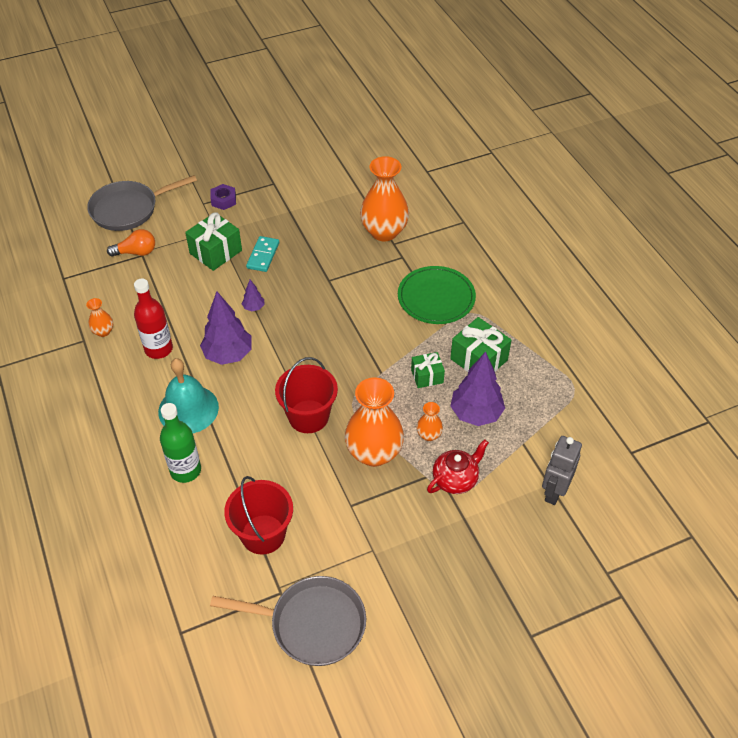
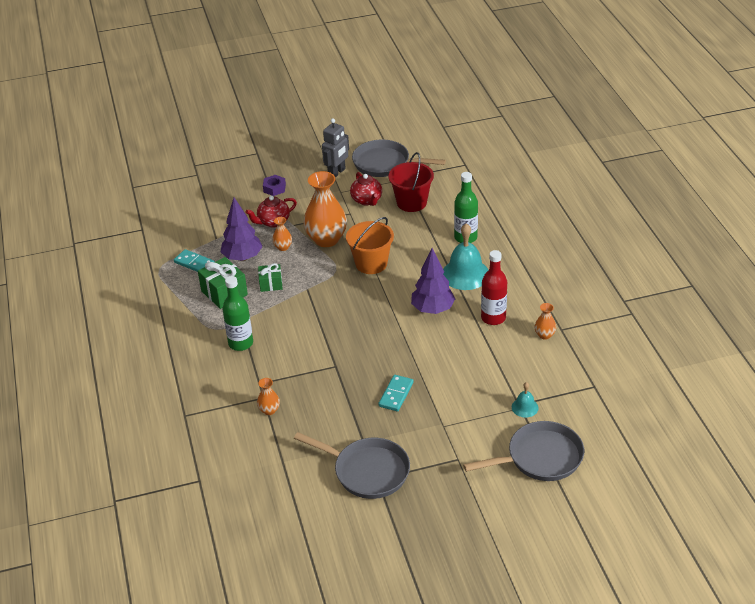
camera: 170 degrees left, 10 degrees down
(136, 252) = (525, 407): orange light bulb -> turquoise bell
(216, 252) = (443, 402): green gift -> none
(223, 200) = (434, 461): purple nut -> purple nut (274, 188)
(254, 307) = (408, 346): purple tree -> none
(283, 188) = (367, 471): none -> grey pan
(308, 416) = (371, 264): red bucket -> orange bucket
(330, 534) = (367, 200): none -> red teapot
(384, 232) = (269, 410): orange vase -> orange vase, size x0.46
(436, 297) = (240, 343): green plate -> green bottle
(533, 400) = (194, 263): none -> turquoise domino
(554, 491) = (208, 212): grey robot -> grey robot (337, 173)

